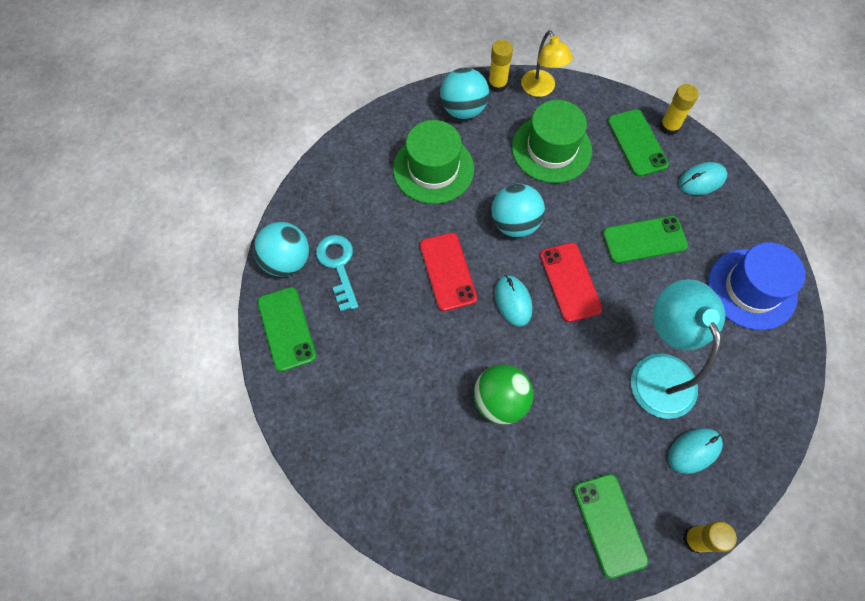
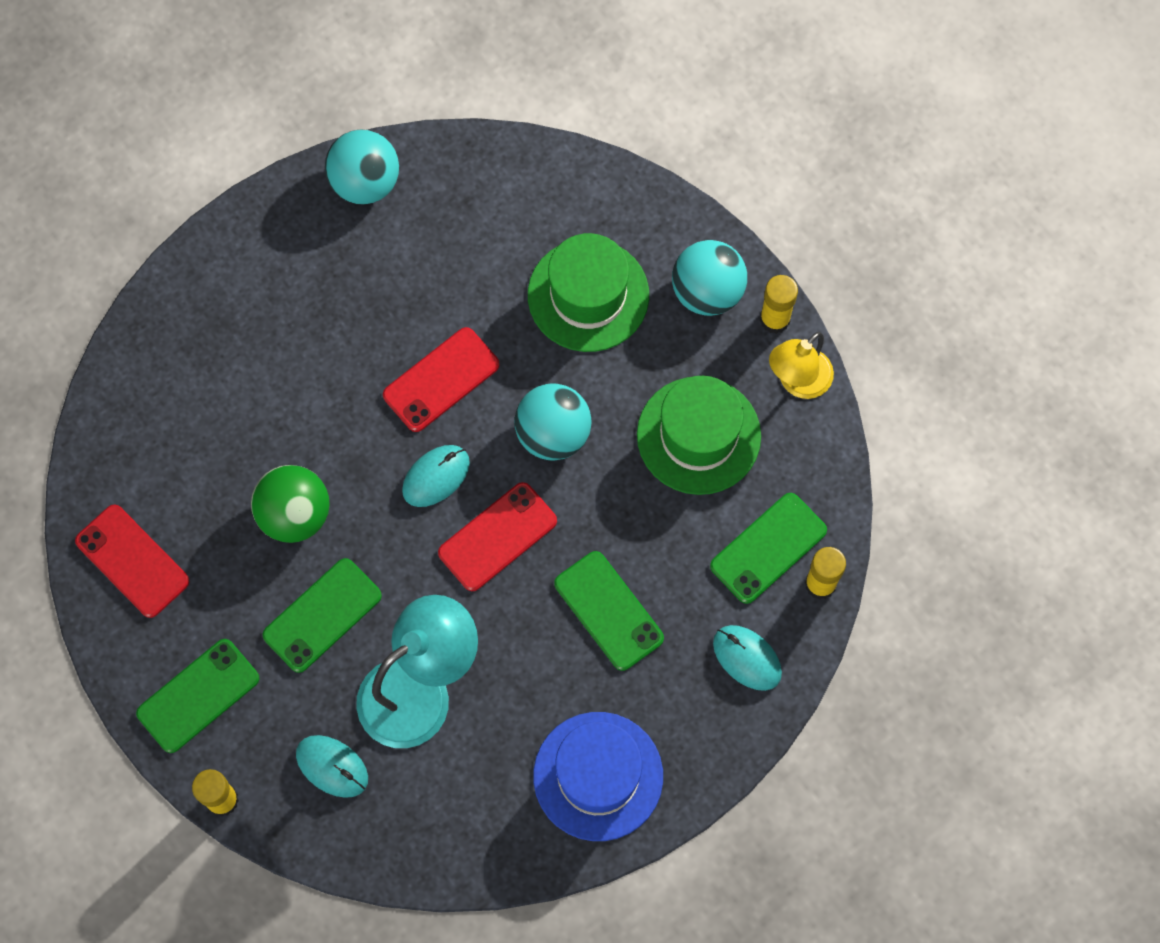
camera: 65 degrees right, 5 degrees up
(286, 329) = (276, 228): green phone -> green phone (322, 615)
(338, 266) = (387, 245): turquoise key -> none
(486, 531) = (132, 561): none -> red phone

